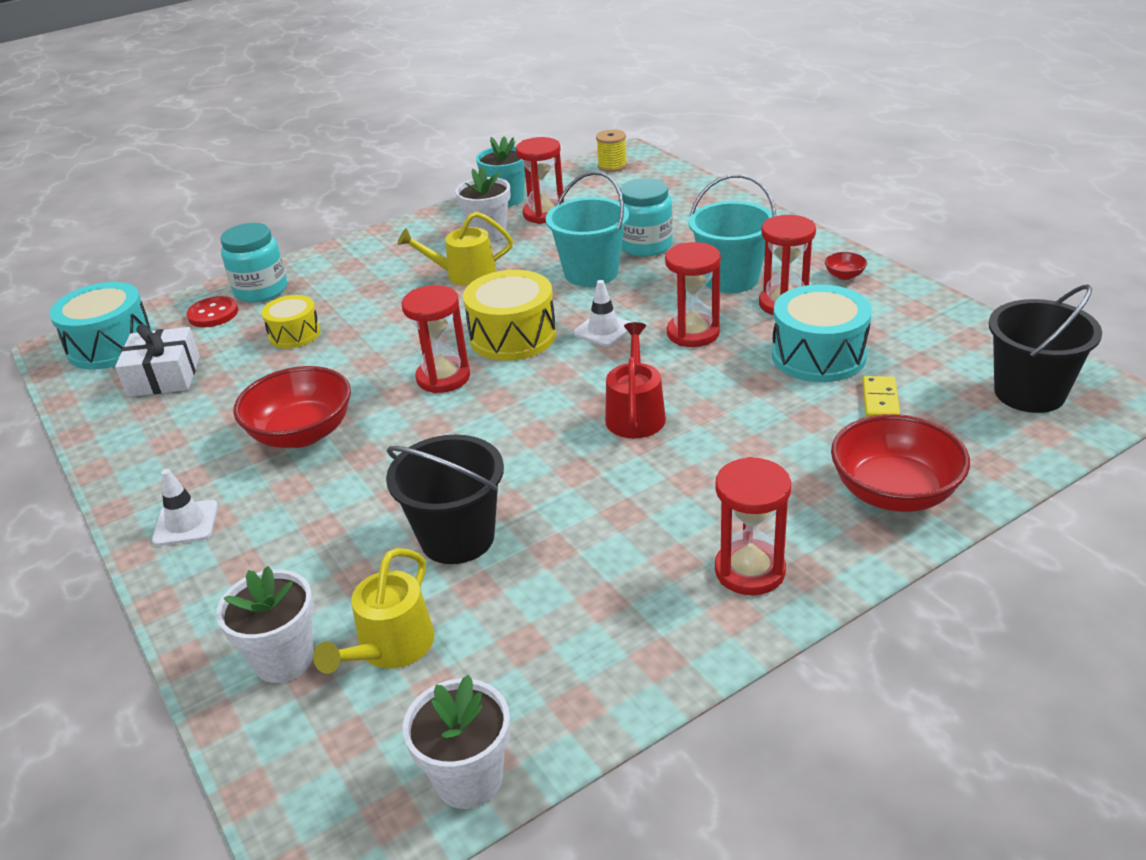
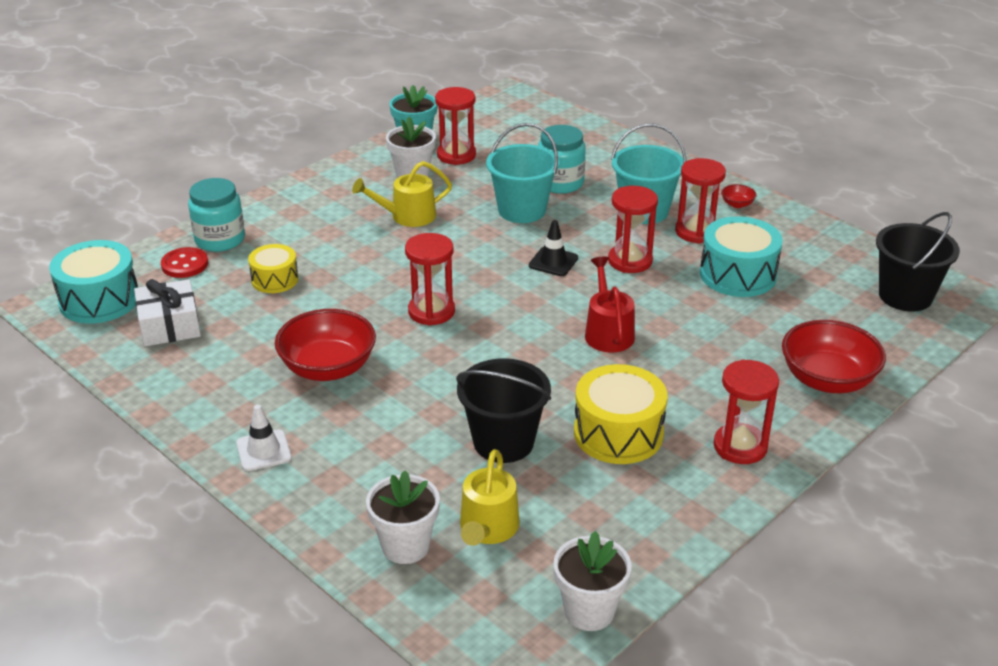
camera: 15 degrees left, 0 degrees up
(513, 336) = (476, 271): yellow drum -> yellow drum (618, 433)
(603, 330) = (553, 262): white traffic cone -> black traffic cone
(612, 166) = (500, 106): yellow spool -> none
(880, 400) = (796, 309): yellow domino -> none

